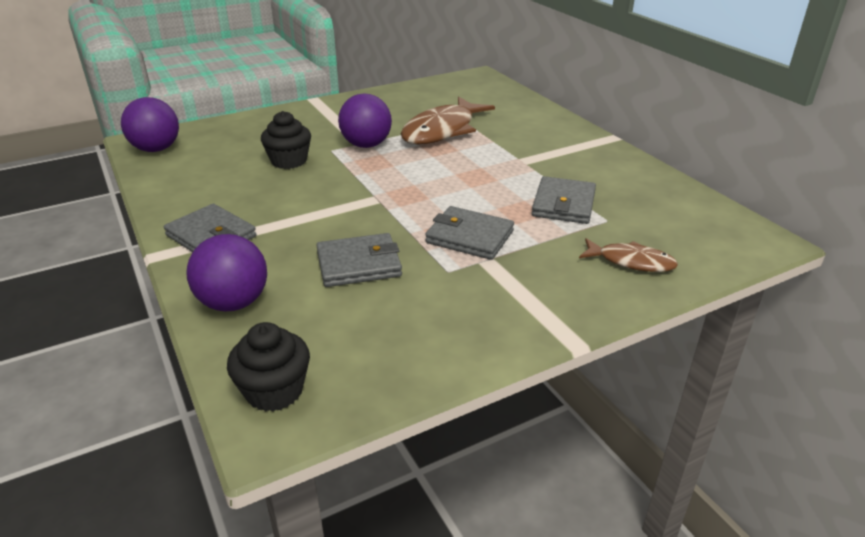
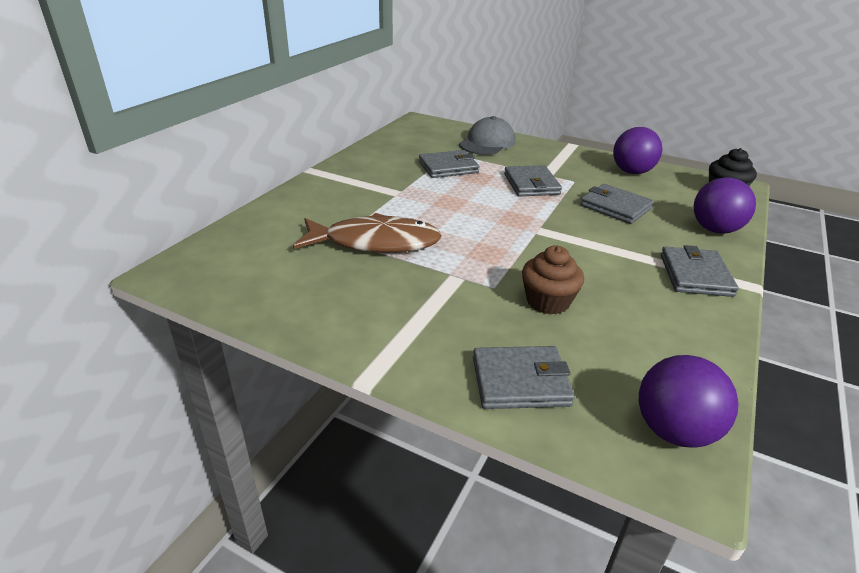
camera: 125 degrees left, 0 degrees up
(249, 128) = (520, 381): none -> grey wallet
(289, 161) = (548, 301): black cupcake -> brown cupcake
(366, 145) = (457, 271): purple ball -> purple ball (632, 172)
(631, 262) = (487, 143): brown fish -> grey cap

